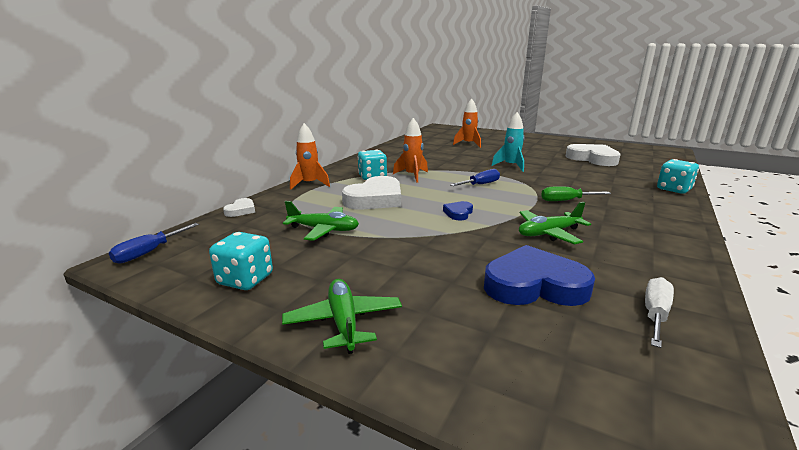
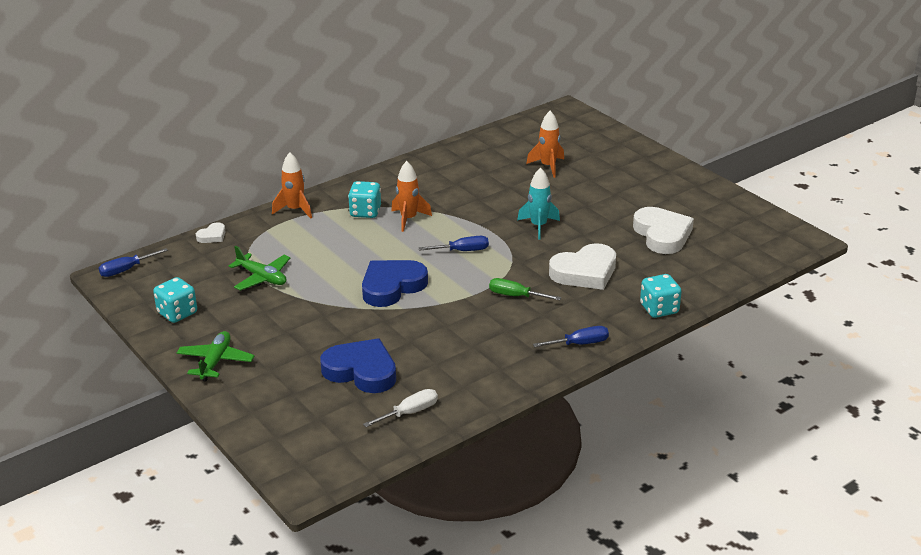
camera: 25 degrees right, 10 degrees up
(375, 199) = (337, 248): white heart -> white heart (585, 272)
(458, 213) = (392, 286): blue heart -> blue heart, size x2.12
(548, 233) = (439, 330): green plane -> none
(672, 218) = (580, 344): none -> blue screwdriver

